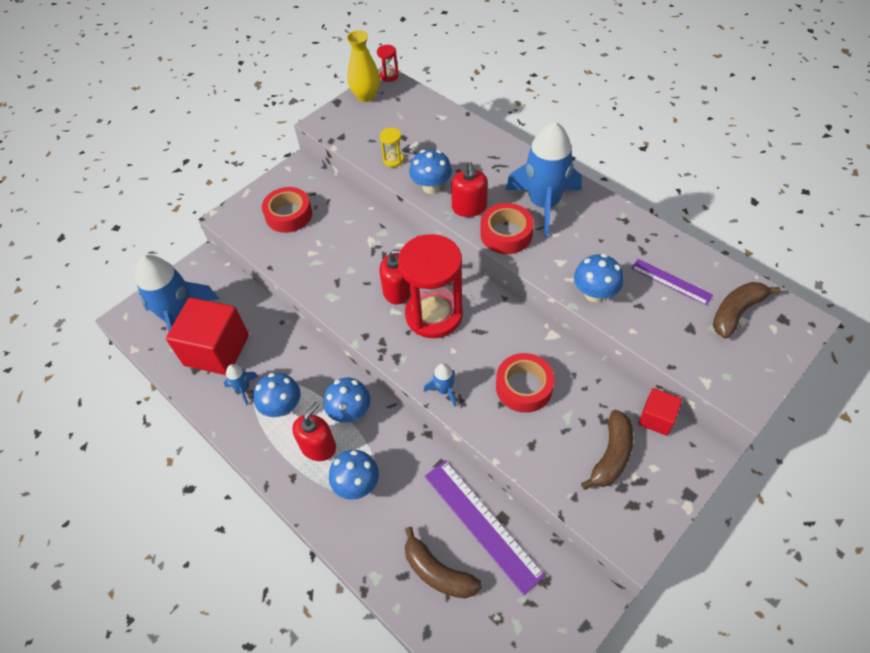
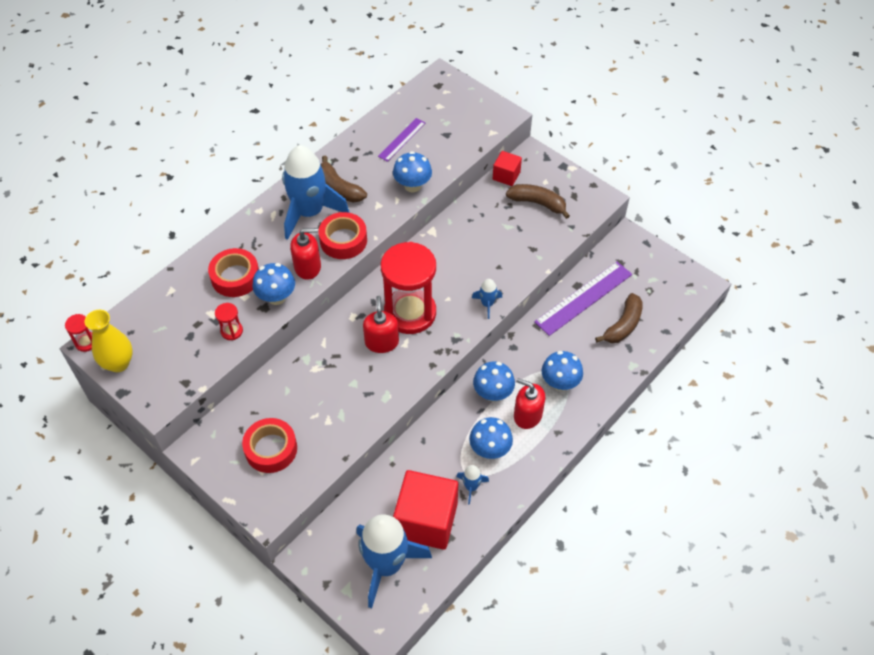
camera: 95 degrees left, 0 degrees up
(393, 160) = (231, 331): yellow hourglass -> red hourglass
(524, 387) = (482, 251): red tape -> red tape (235, 277)
(736, 312) = (432, 108): brown banana -> brown banana (339, 188)

